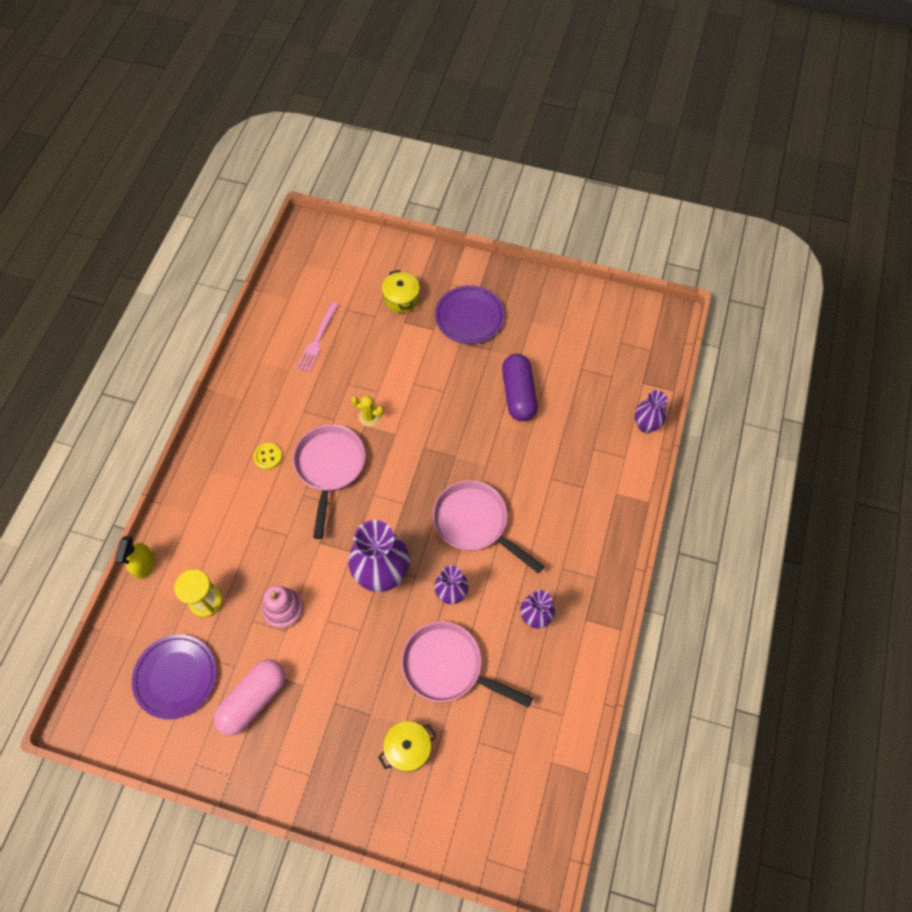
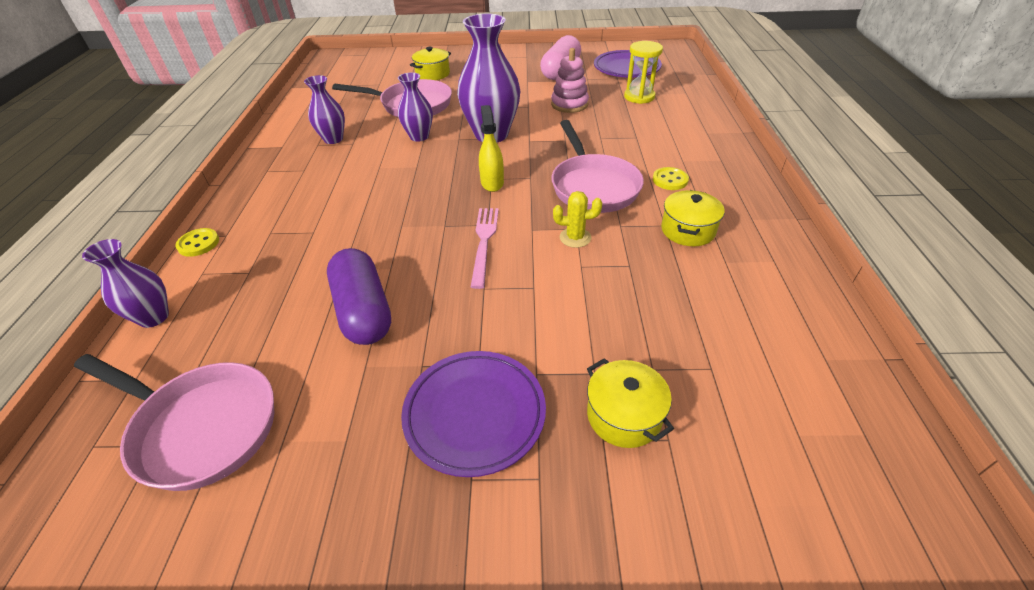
camera: 165 degrees right, 20 degrees down
(144, 565) = (711, 102): yellow spray bottle -> yellow spray bottle (492, 182)
(292, 401) = (688, 230): none -> yellow pot
(318, 339) = (719, 309): pink fork -> pink fork (484, 242)
(475, 523) = (405, 180): pink pan -> pink pan (201, 427)
(634, 489) = (198, 244): none -> yellow button

